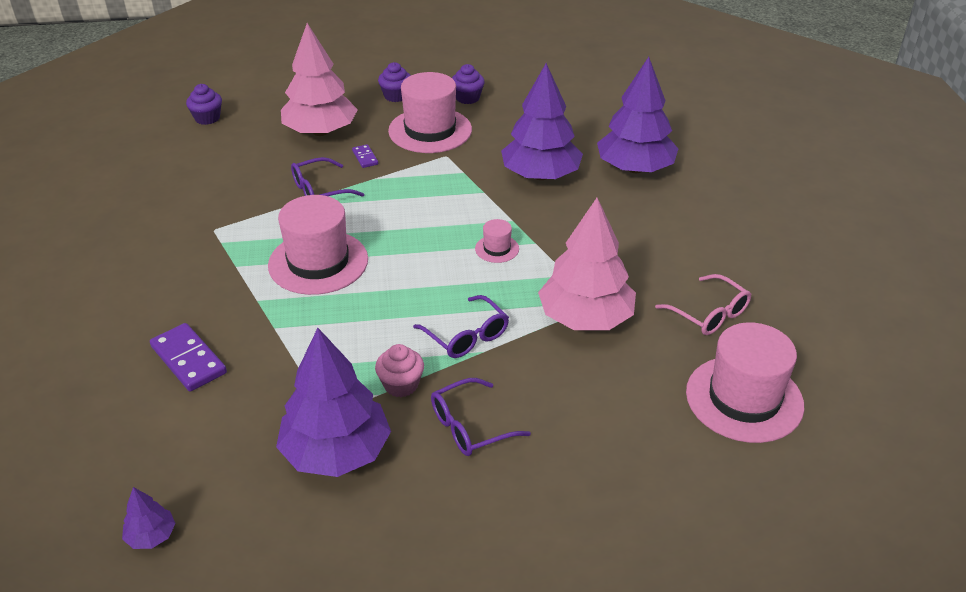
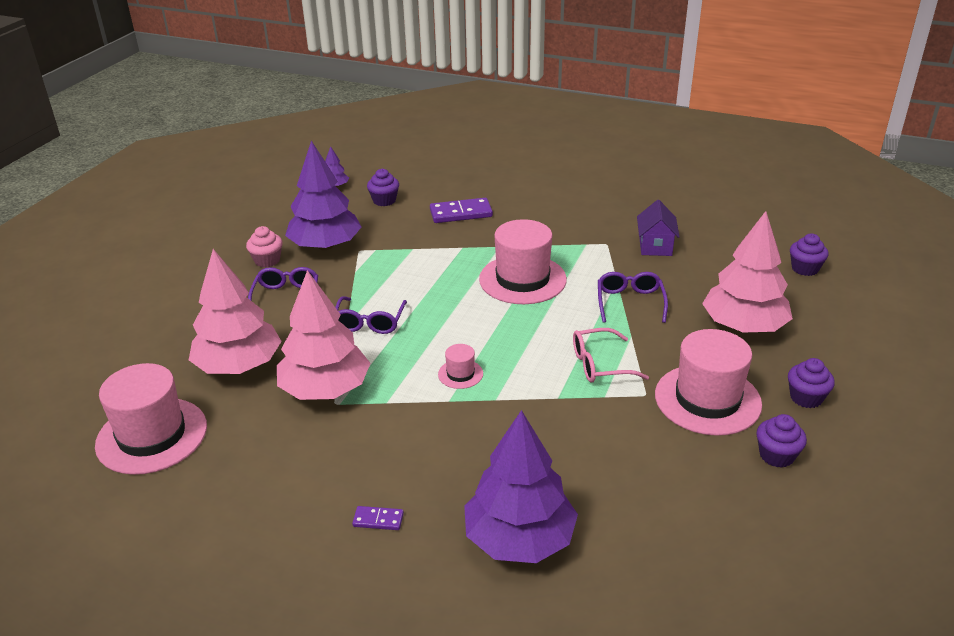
camera: 120 degrees right, 5 degrees down
(180, 452) = (384, 200): none -> purple cupcake
(205, 199) = (655, 246): none -> purple house
(365, 157) = (674, 341): purple domino -> purple domino (378, 520)
(401, 385) = (353, 281): pink cupcake -> pink cupcake (267, 260)
(466, 336) = (369, 322): purple glasses -> purple glasses turned 75 degrees counterclockwise
(540, 175) = (560, 450): purple tree -> none
(607, 396) = (239, 365): none -> pink tree
(709, 314) = (250, 468): pink glasses -> pink glasses (599, 364)

